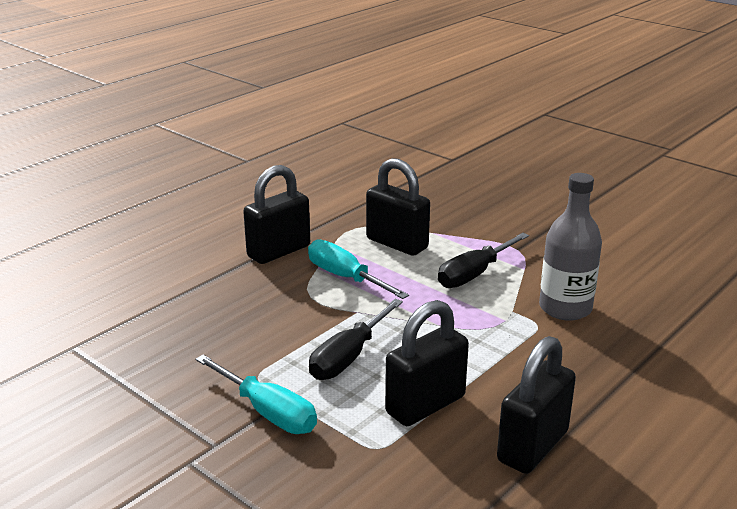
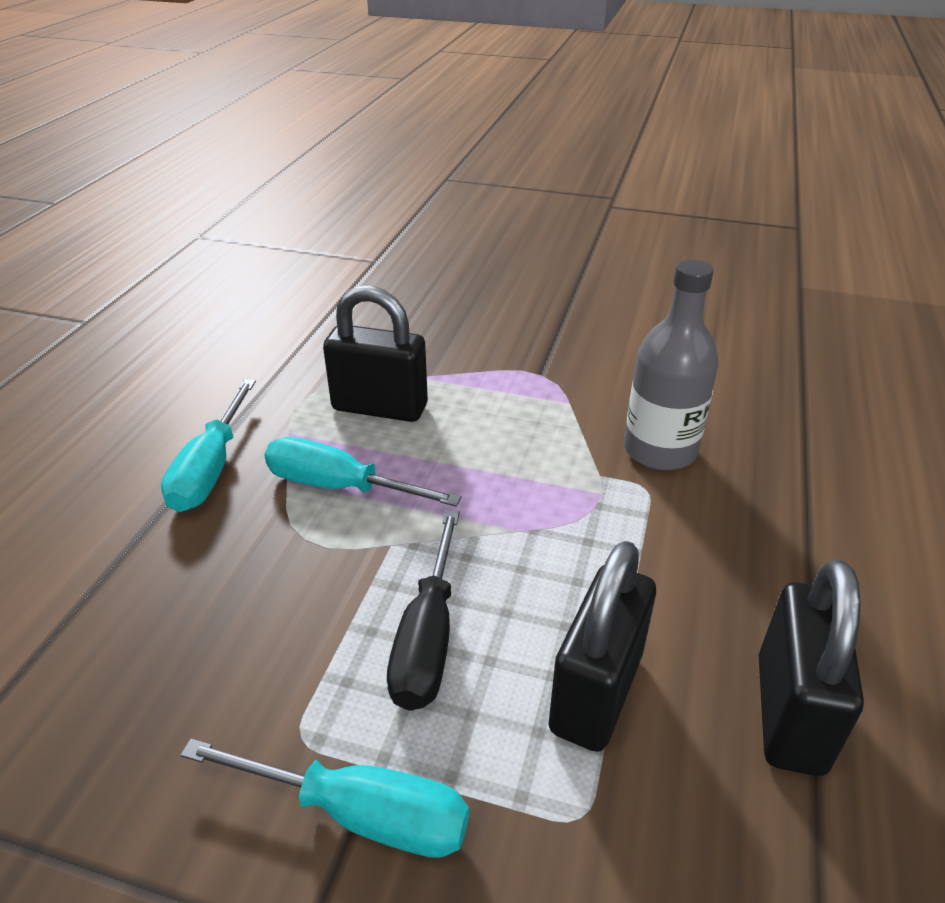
camera: 25 degrees left, 10 degrees up
(279, 251) = (211, 468): black padlock -> turquoise screwdriver
(474, 274) = (513, 428): black screwdriver -> none

